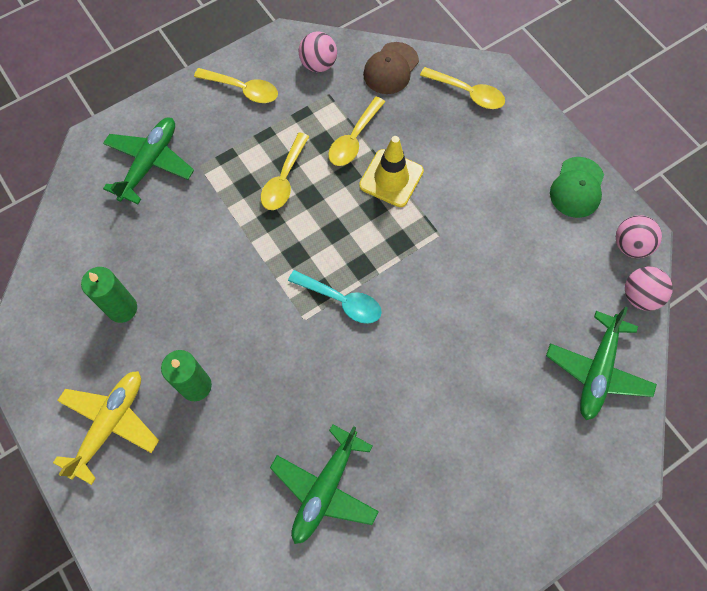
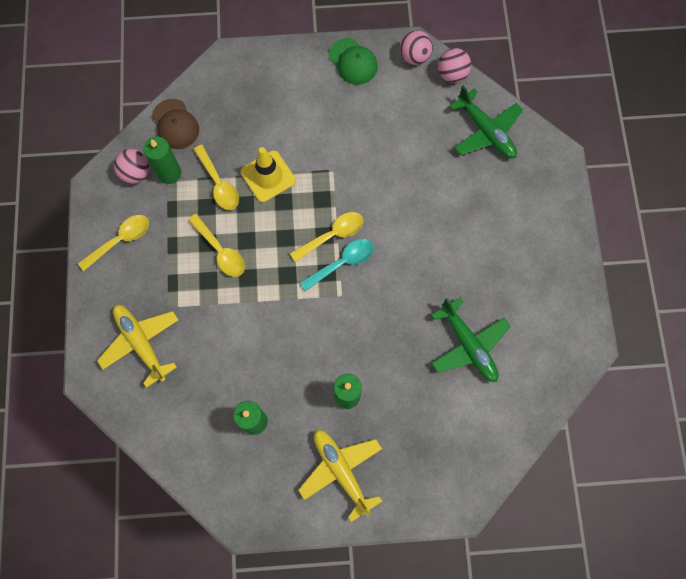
camera: 60 degrees left, 5 degrees up
(150, 163) = (141, 343): green plane -> yellow plane
(337, 91) = (169, 173): none -> green candle
(467, 93) = (232, 85): yellow spoon -> yellow spoon (332, 235)

